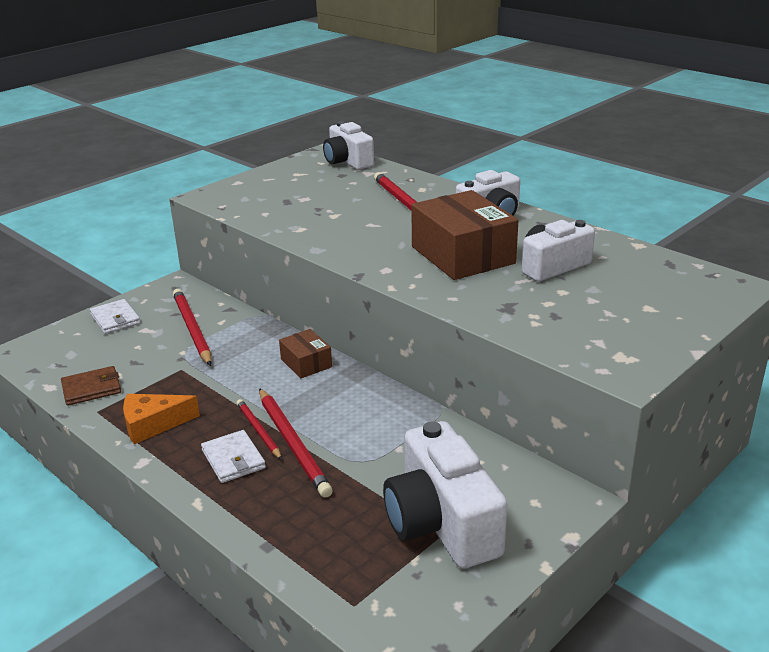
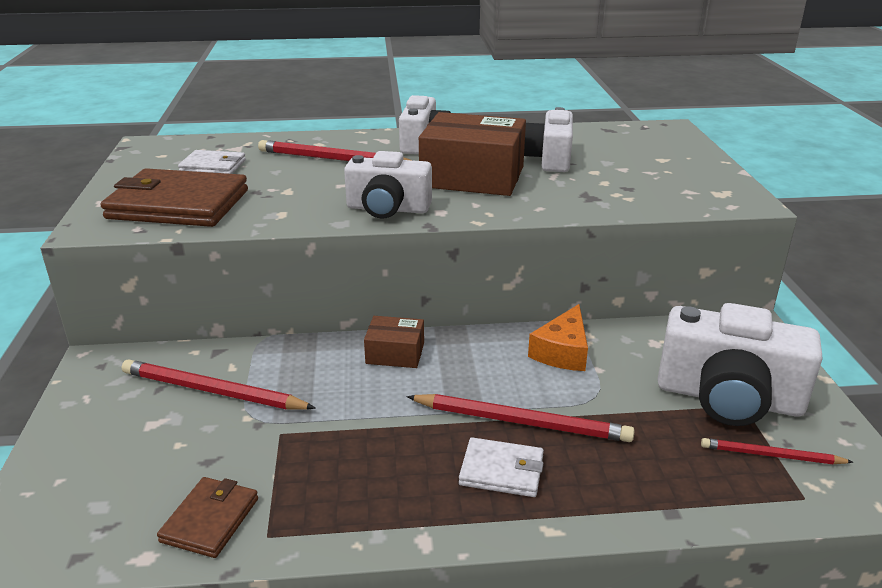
camera: 50 degrees left, 0 degrees up
(115, 319) = (86, 435): white wallet -> white wallet (213, 166)
(153, 424) = (361, 501): orange cheese -> orange cheese (562, 351)
(258, 430) = (471, 432): red pencil -> red pencil (771, 455)
(265, 199) = (178, 204): none -> brown wallet
(348, 162) = (191, 146): white camera -> white camera (388, 209)

